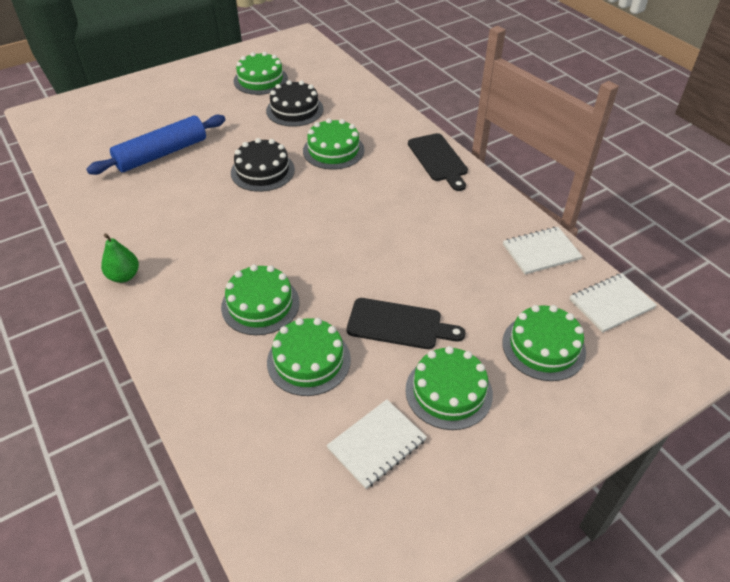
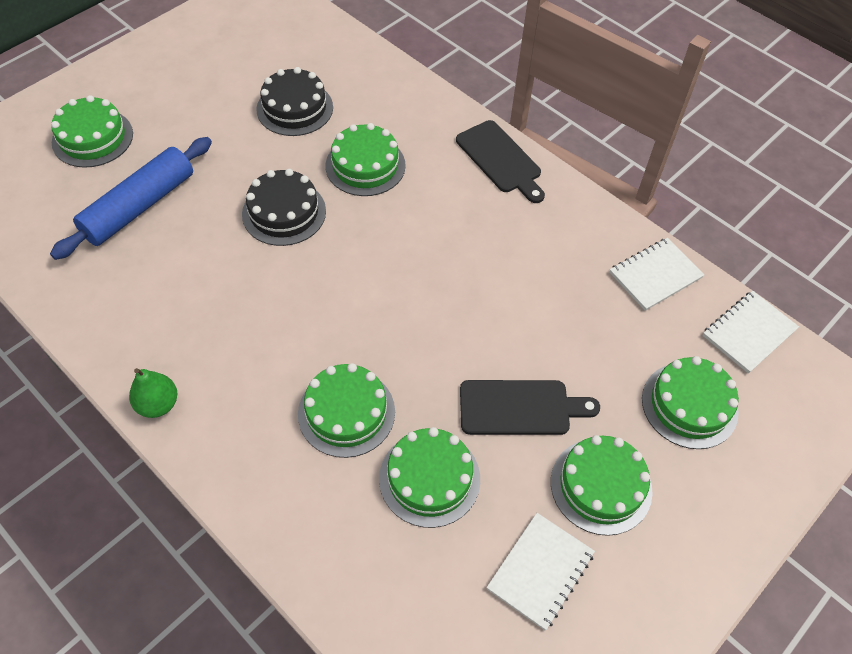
camera: 15 degrees left, 10 degrees up
(260, 80) = (233, 65): green cake -> green cake (92, 138)

